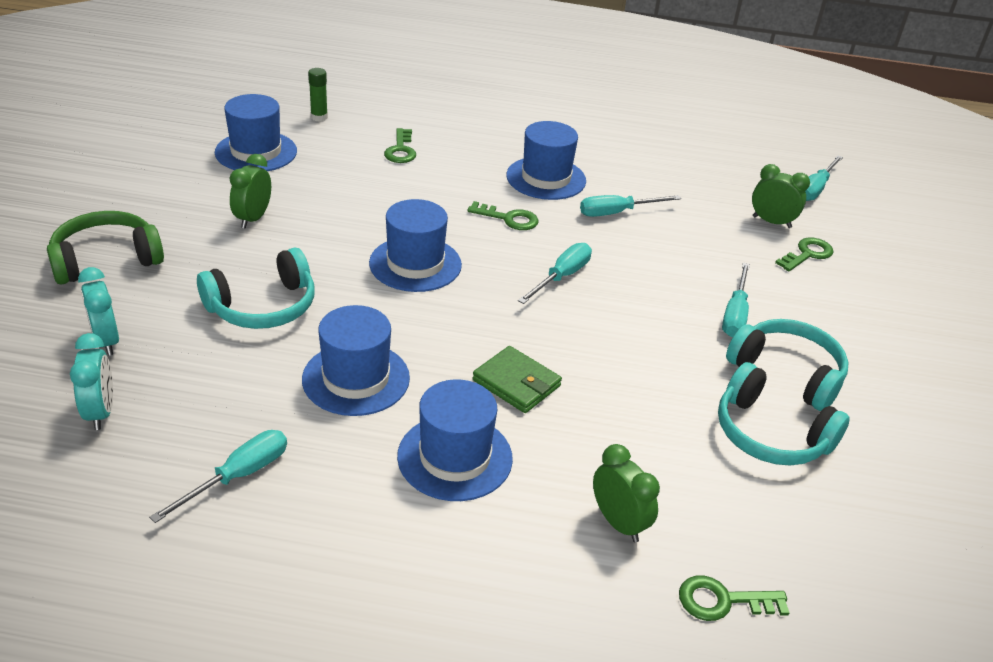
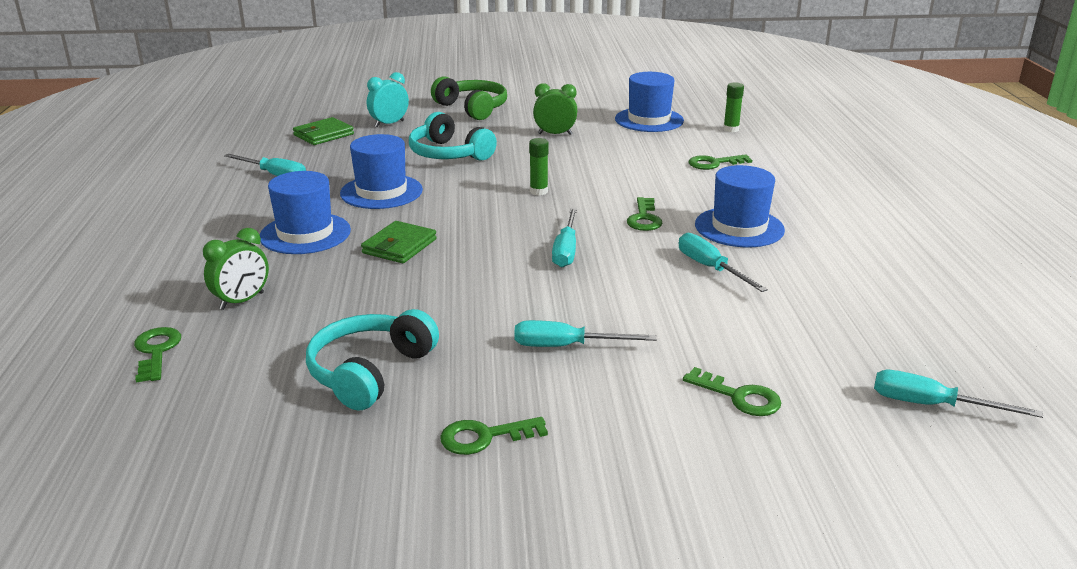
camera: 80 degrees right, 10 degrees down
(101, 412) = (323, 135): turquoise clock -> green wallet
(415, 264) = (538, 191): blue hat -> green glue stick
(561, 277) = (566, 250): turquoise screwdriver -> turquoise screwdriver turned 75 degrees clockwise
(771, 222) = (794, 368): green clock -> none
(787, 373) = (476, 382): turquoise headphones -> none
(863, 382) = (484, 437): none -> green key

